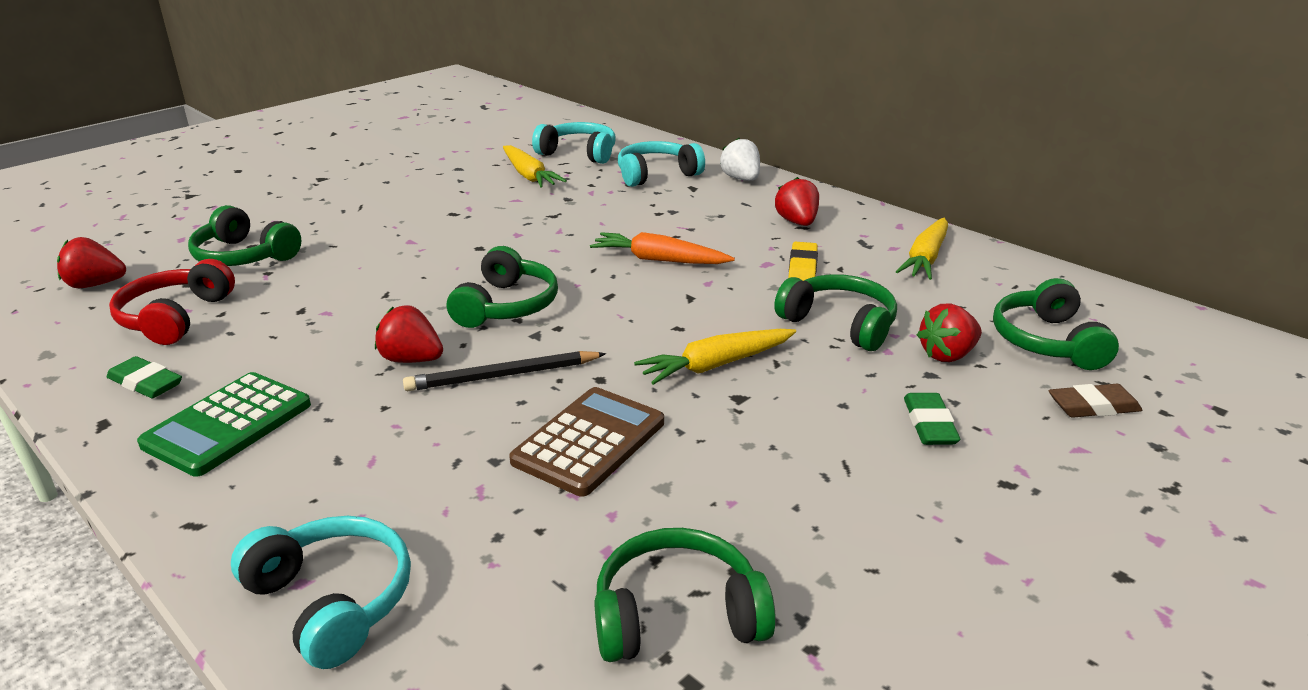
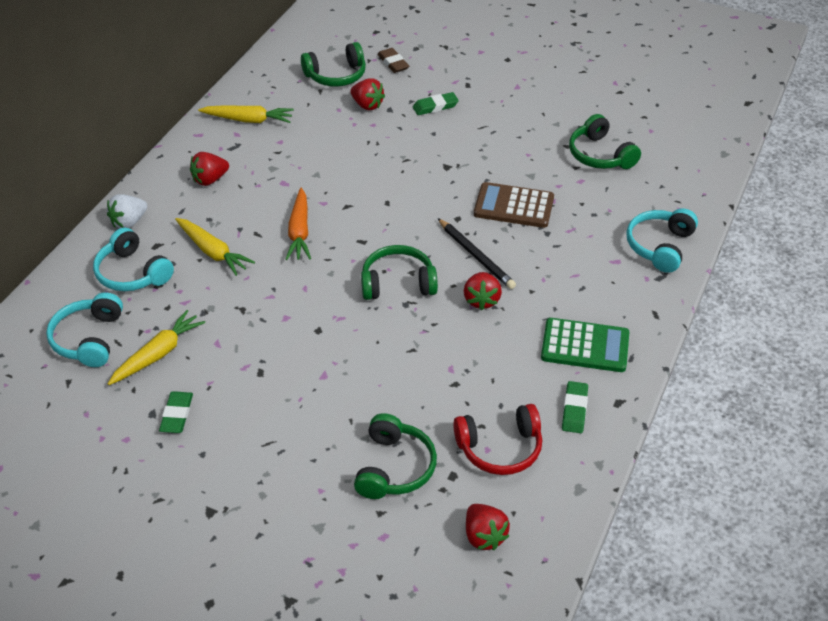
camera: 110 degrees left, 15 degrees up
(444, 176) = (177, 415): none -> green eraser
(716, 365) = (420, 180): yellow carrot -> yellow carrot (213, 252)
(802, 267) = (283, 167): yellow eraser -> none
(839, 324) = (351, 143): green headphones -> none

